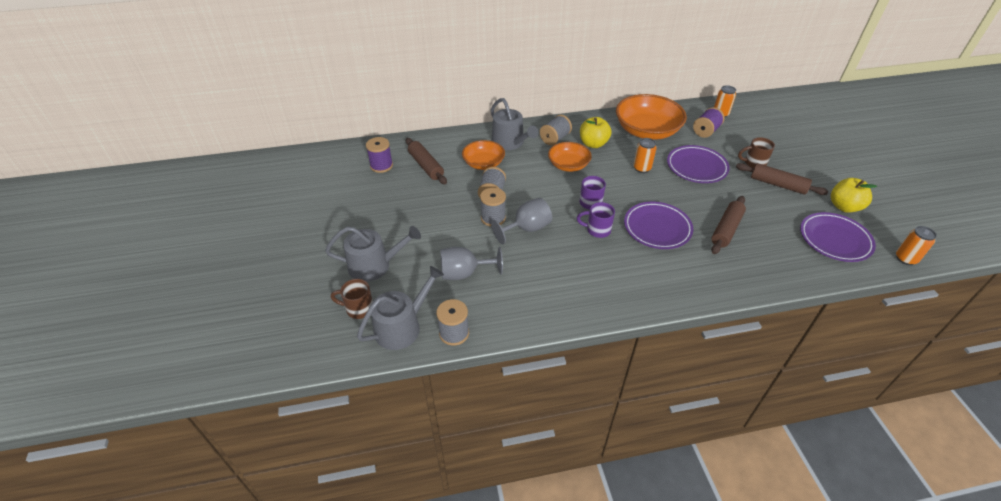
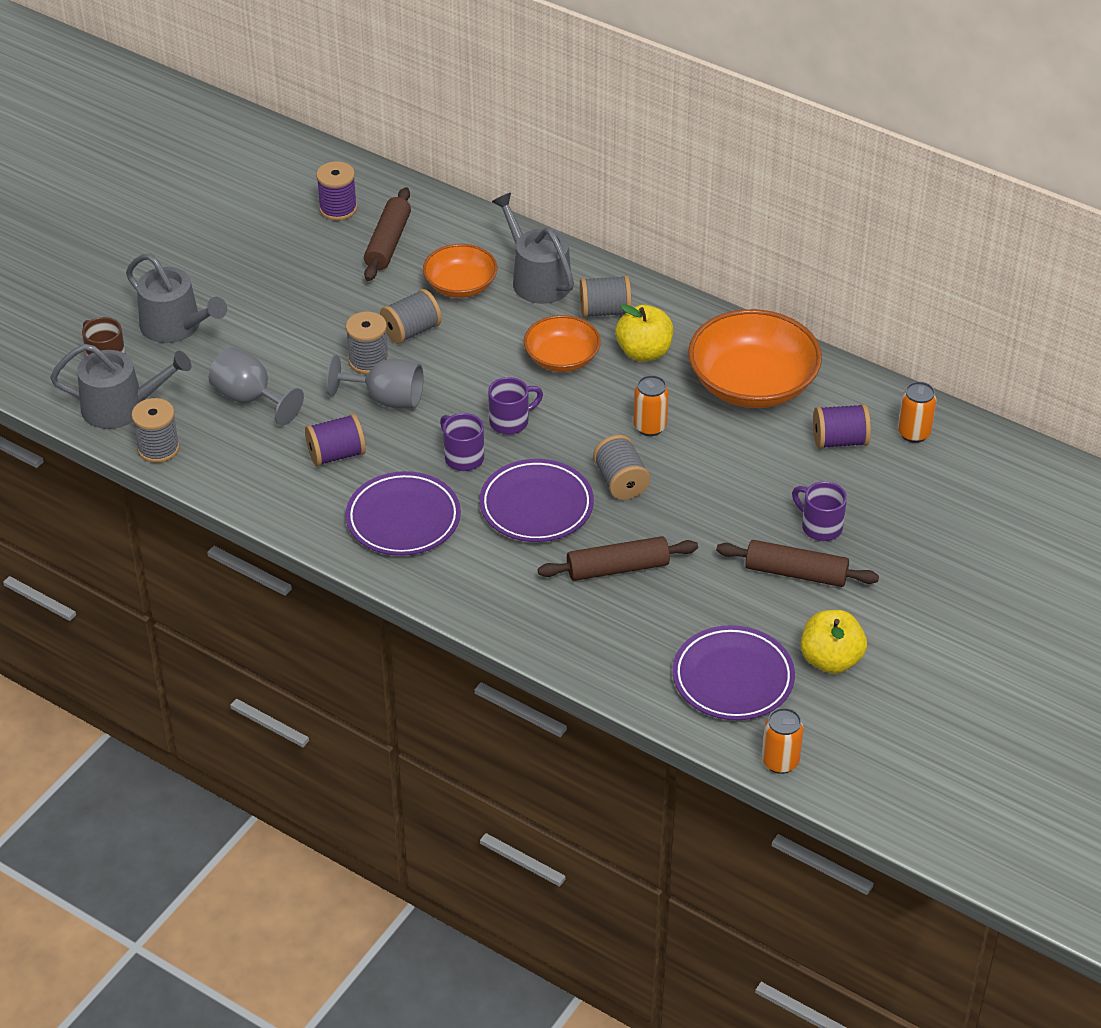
camera: 45 degrees right, 0 degrees up
(510, 143) = (537, 279): grey watering can -> grey watering can turned 135 degrees clockwise
(544, 269) = (336, 455): none -> purple spool
(668, 195) = (621, 482): none -> grey spool
(696, 167) = (727, 476): purple plate -> purple plate (403, 519)
(753, 163) = (820, 526): brown mug -> purple mug
(778, 184) = (796, 573): brown rolling pin -> brown rolling pin turned 60 degrees counterclockwise

